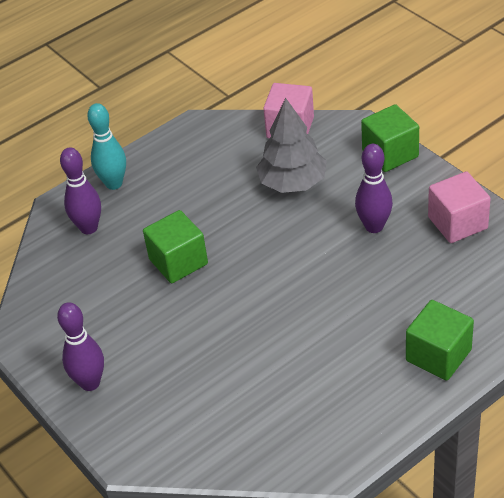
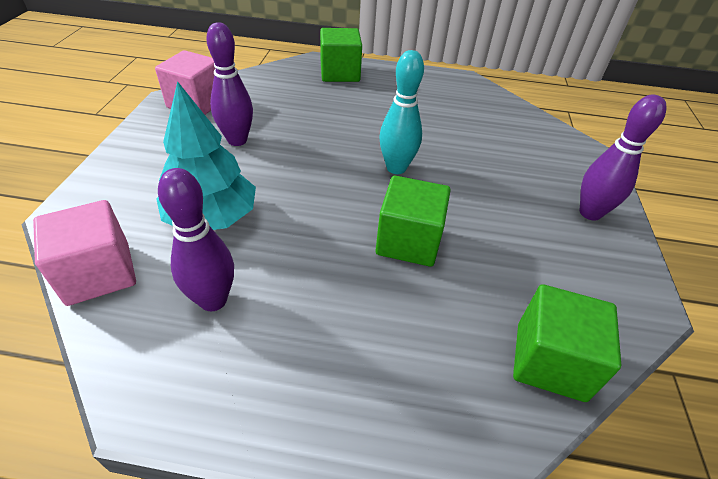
camera: 140 degrees left, 0 degrees up
(89, 228) = (458, 370): purple bowling pin -> purple bowling pin (213, 300)
(114, 183) = (357, 412): turquoise bowling pin -> turquoise bowling pin (396, 168)
(292, 183) = (212, 218): grey tree -> turquoise tree
(390, 153) = (114, 170): green cube -> green cube (550, 361)

